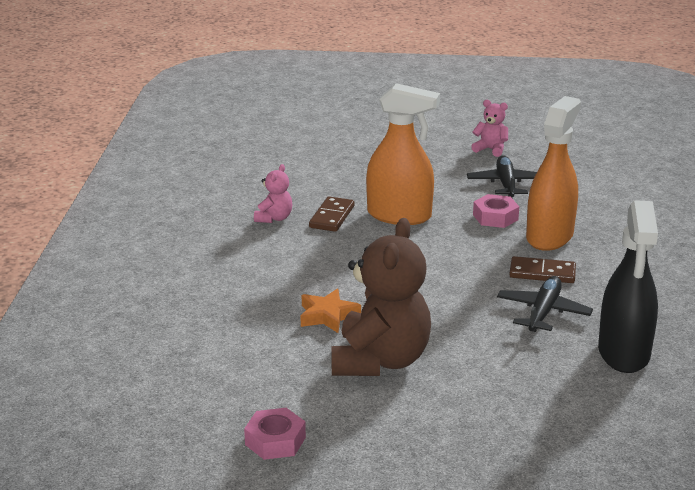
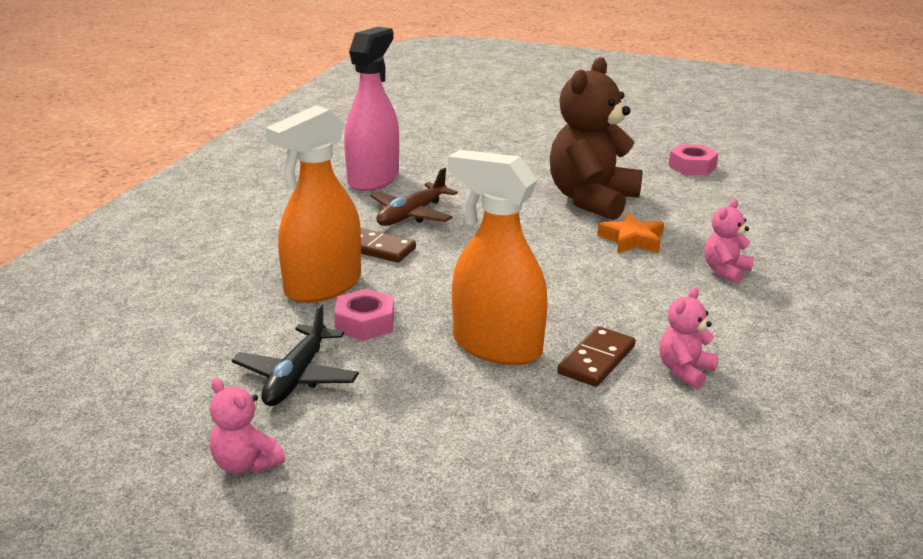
camera: 165 degrees left, 0 degrees up
(243, 296) = (725, 271): none -> pink teddy bear
(543, 312) = (411, 215): black plane -> brown plane
(624, 353) = (373, 179): black spray bottle -> pink spray bottle

